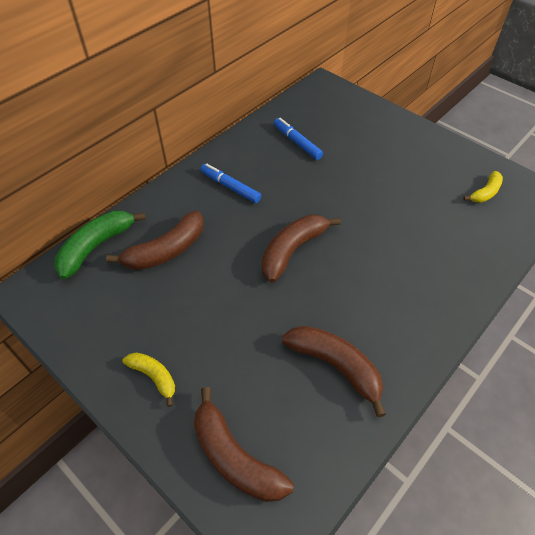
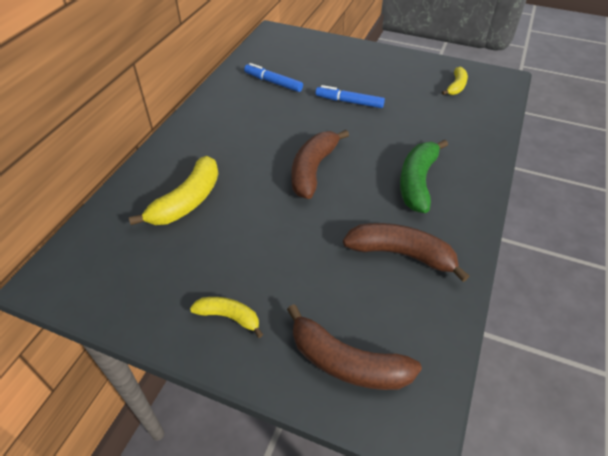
camera: 20 degrees left, 5 degrees down
(96, 247) = (109, 216): green banana -> green banana (417, 182)
(166, 250) = (187, 201): brown banana -> yellow banana
(230, 187) = (226, 132): blue marker -> blue marker (349, 102)

